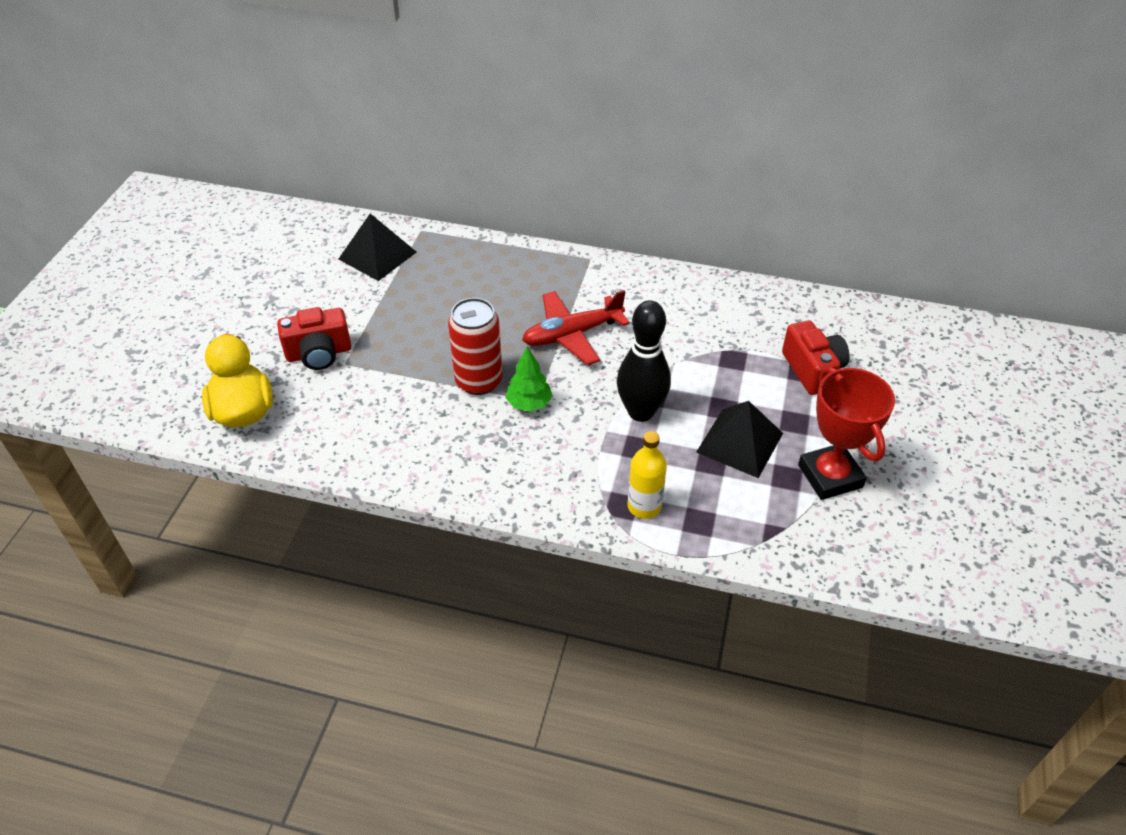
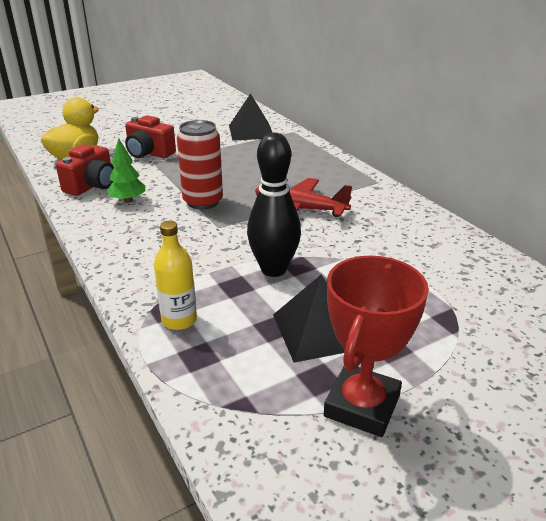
camera: 45 degrees right, 15 degrees down
(529, 404) = (211, 226): green tree -> green tree (128, 200)
(812, 370) = (466, 325): red camera -> red camera (92, 185)

